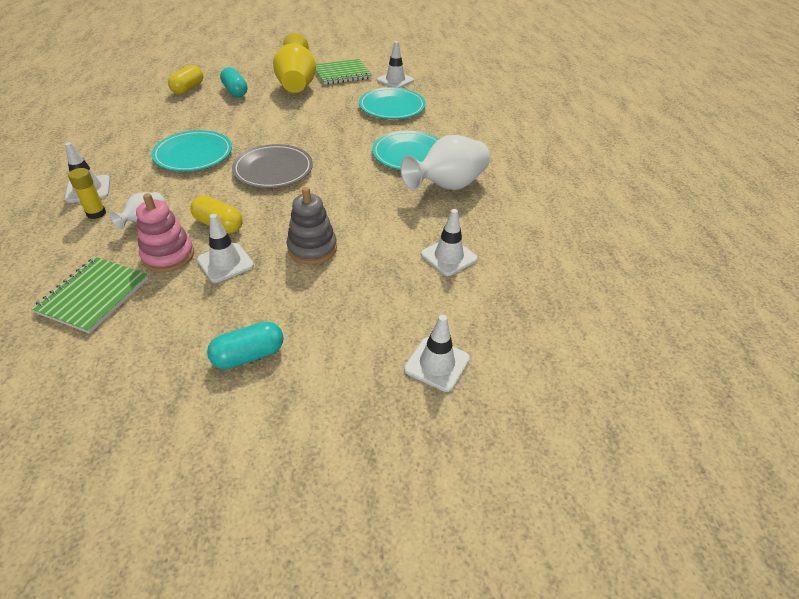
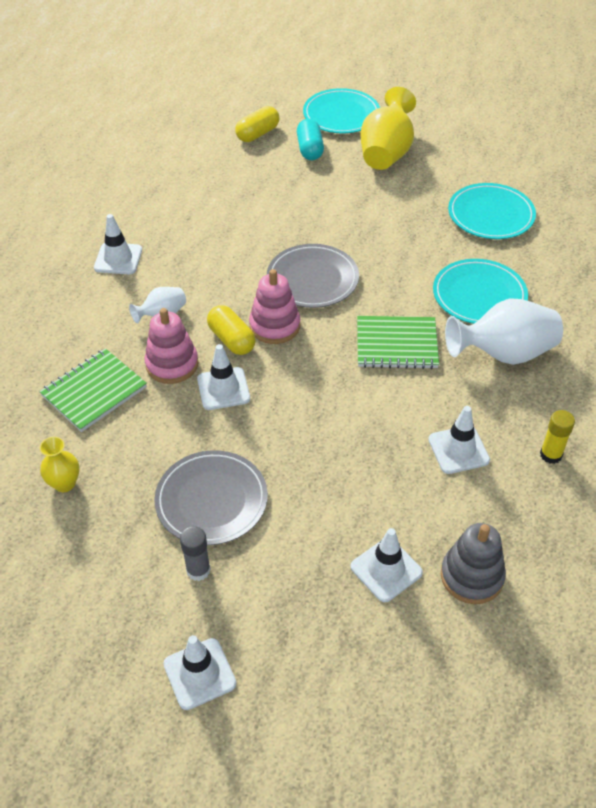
camera: 25 degrees right, 5 degrees up
(83, 385) = (65, 483): none -> yellow vase
(96, 213) = (118, 292): yellow glue stick -> yellow glue stick (551, 455)
(193, 154) = (234, 236): turquoise plate -> turquoise plate (341, 115)
(248, 355) = (211, 500): turquoise capsule -> grey plate
(254, 207) = (275, 326): none -> pink stacking toy
(259, 422) = (198, 570): none -> grey glue stick
(312, 248) = (316, 396): grey stacking toy -> grey stacking toy (471, 576)
(342, 74) = (450, 145): green notebook -> green notebook (396, 344)
(395, 80) = (515, 170): white traffic cone -> white traffic cone (199, 674)

